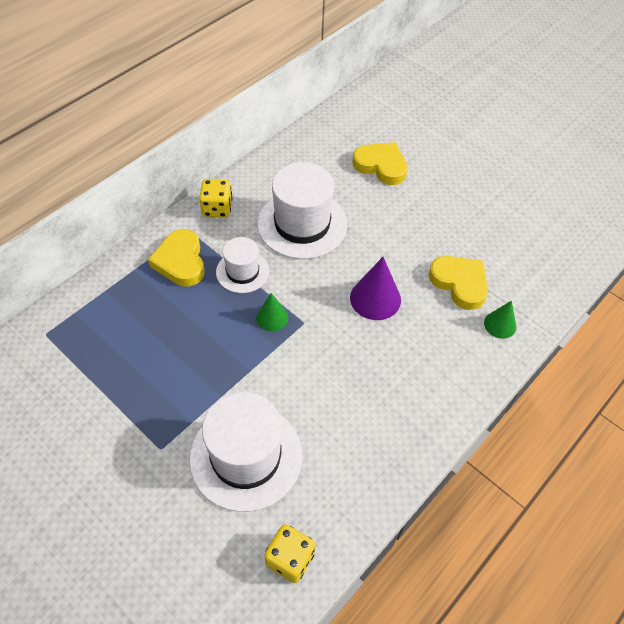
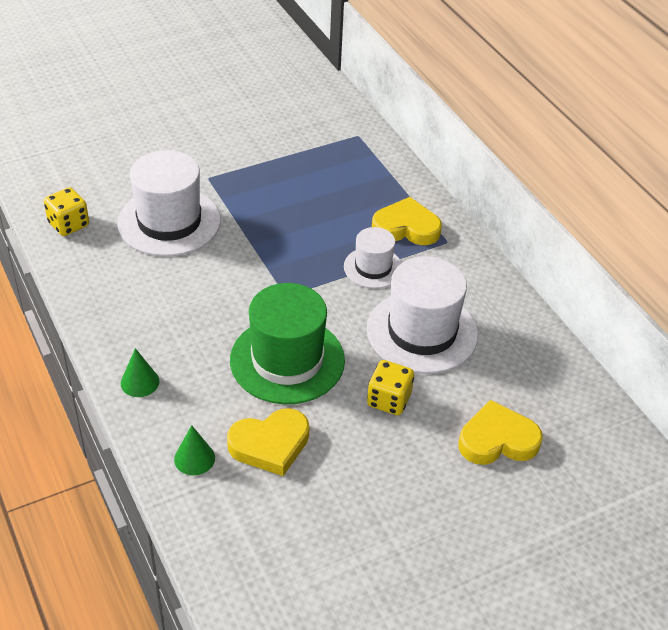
camera: 110 degrees right, 10 degrees down
(217, 208) = (472, 269): yellow dice -> yellow dice (389, 400)
(272, 317) = (304, 274): green cone -> green cone (140, 382)
(375, 298) = (287, 360): purple cone -> green hat
(381, 166) = (497, 440): yellow heart -> yellow heart turned 150 degrees counterclockwise

